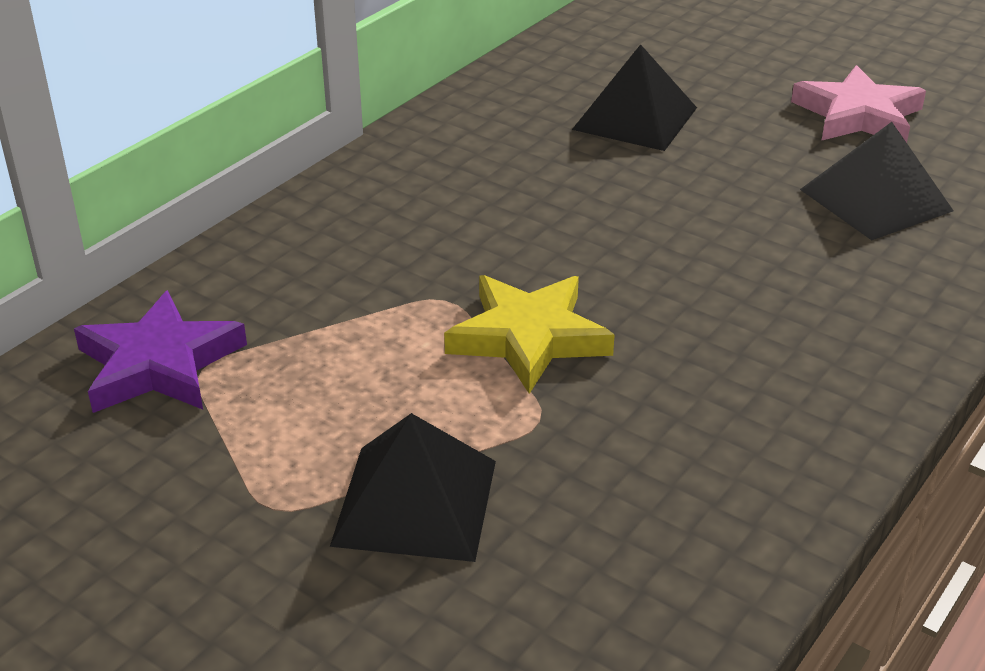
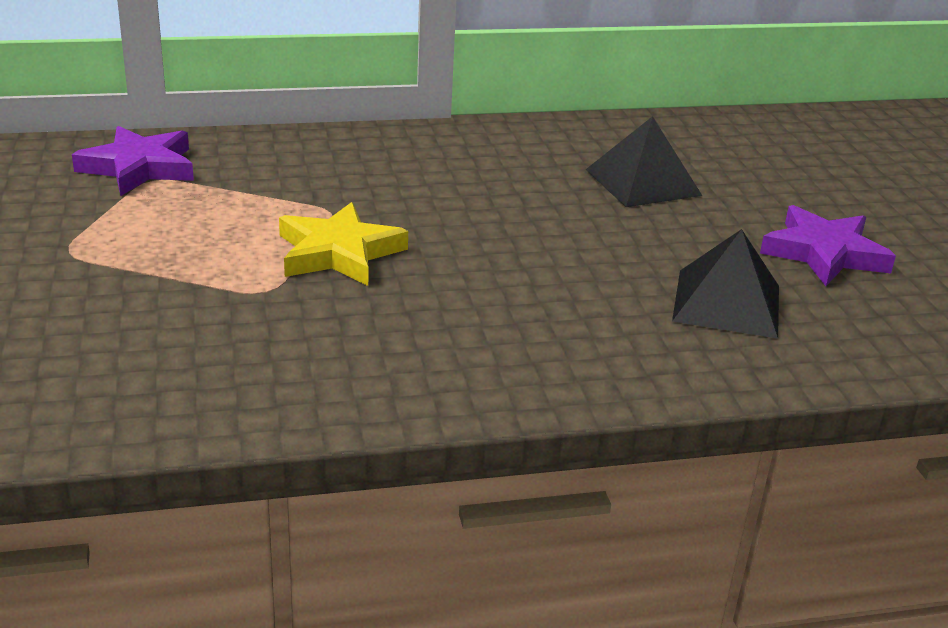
camera: 40 degrees right, 5 degrees down
(415, 502) = (132, 287): black pyramid -> none
(858, 115) = (824, 253): pink star -> purple star

